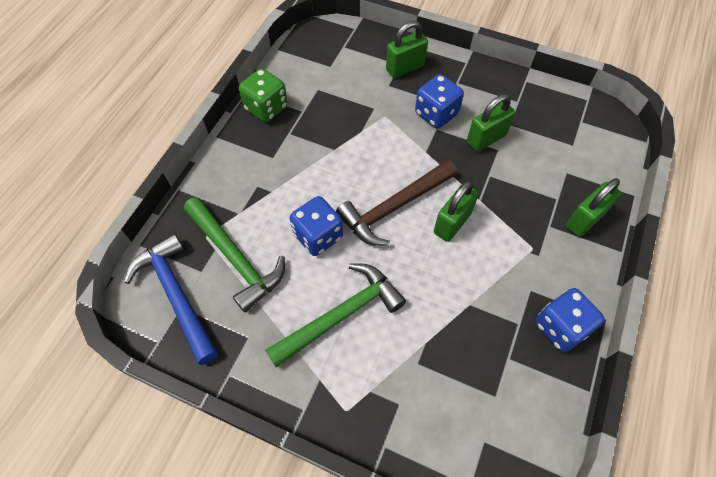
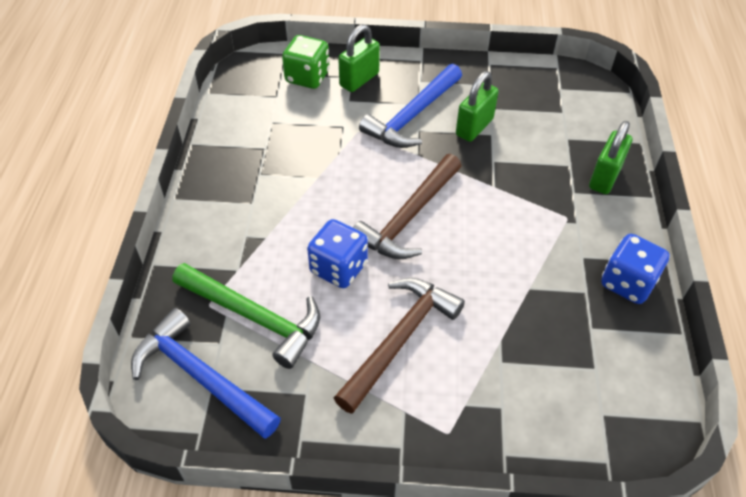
camera: 20 degrees left, 10 degrees down
(266, 108) = (222, 154): green dice -> green dice (307, 77)
(341, 315) = (400, 339): green hammer -> brown hammer
(436, 114) = (412, 116): blue dice -> blue hammer
(452, 223) = (476, 216): green padlock -> none

